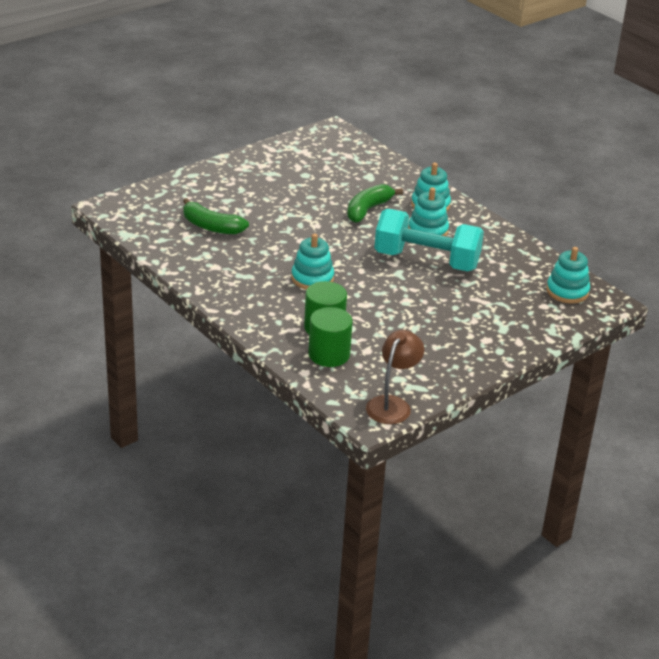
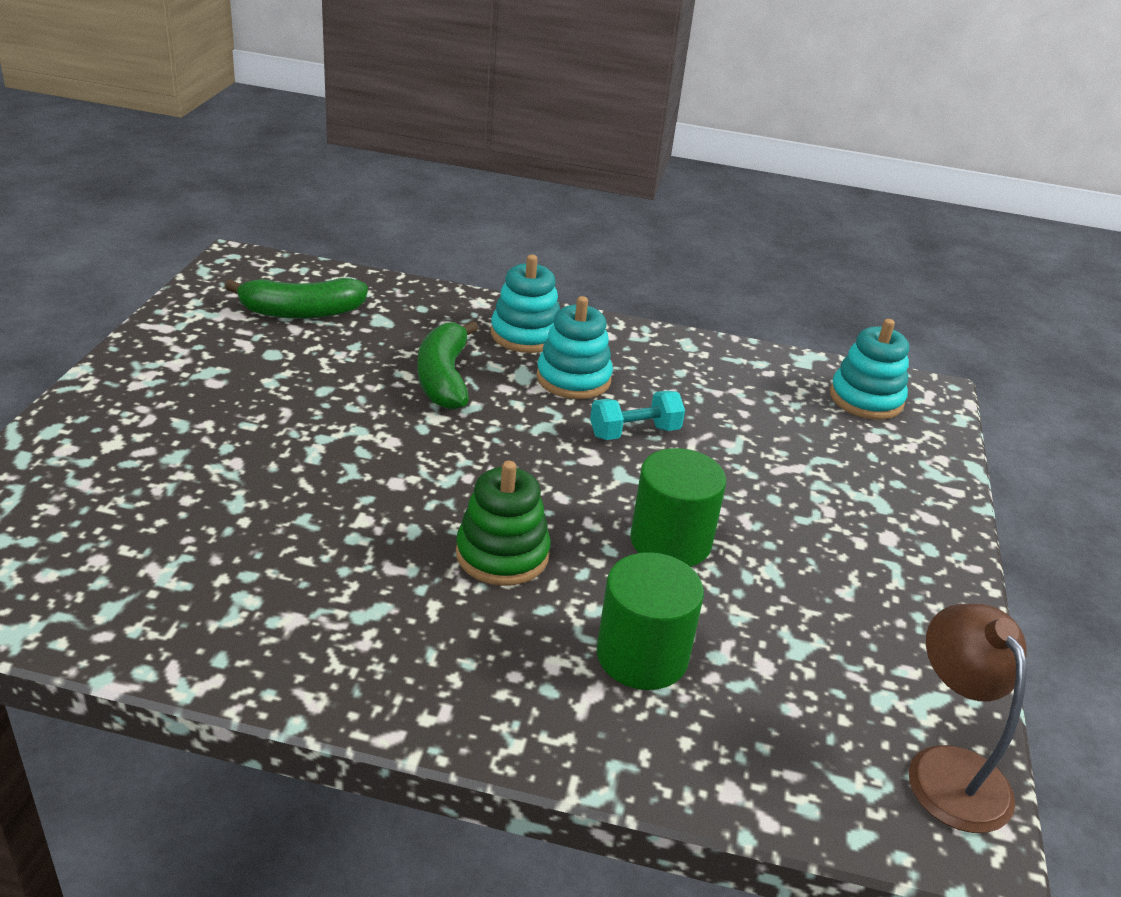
camera: 40 degrees left, 0 degrees up
(211, 226) = (195, 528): green banana -> green banana (301, 312)
(312, 278) = (502, 554): turquoise stacking toy -> green stacking toy
(329, 354) = (720, 716): green cylinder -> green cylinder (670, 541)
(426, 261) = (634, 432): turquoise dumbbell -> turquoise dumbbell, size x0.45

